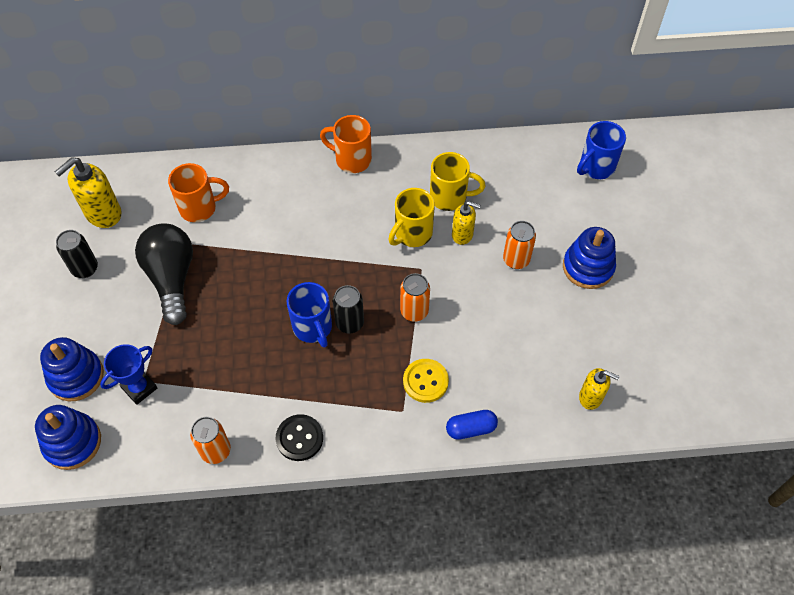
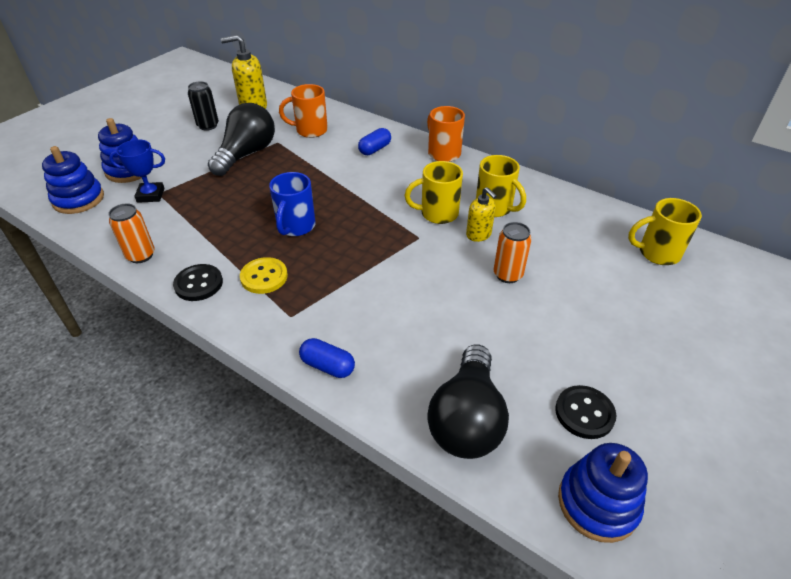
camera: 40 degrees right, 15 degrees down
(199, 208) = (310, 130): orange mug -> orange mug turned 150 degrees clockwise
(287, 193) = (375, 149): none -> blue capsule
(349, 323) = (324, 239): black can -> none
(414, 311) = (380, 259): orange can -> none
(425, 381) = (333, 309): yellow button -> yellow button (264, 277)
(588, 267) = (574, 317): blue stacking toy -> blue stacking toy (597, 503)
(591, 397) = (467, 419): yellow soap dispenser -> black light bulb
(595, 167) = (657, 253): blue mug -> yellow mug
(650, 339) = (584, 413): none -> black button

